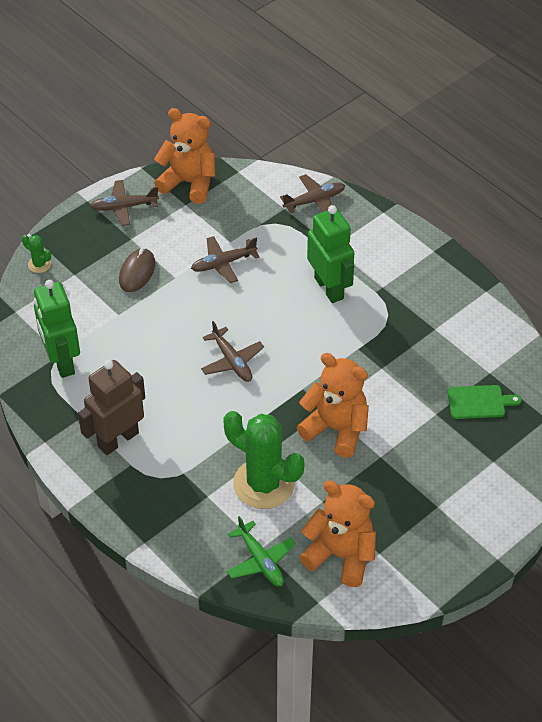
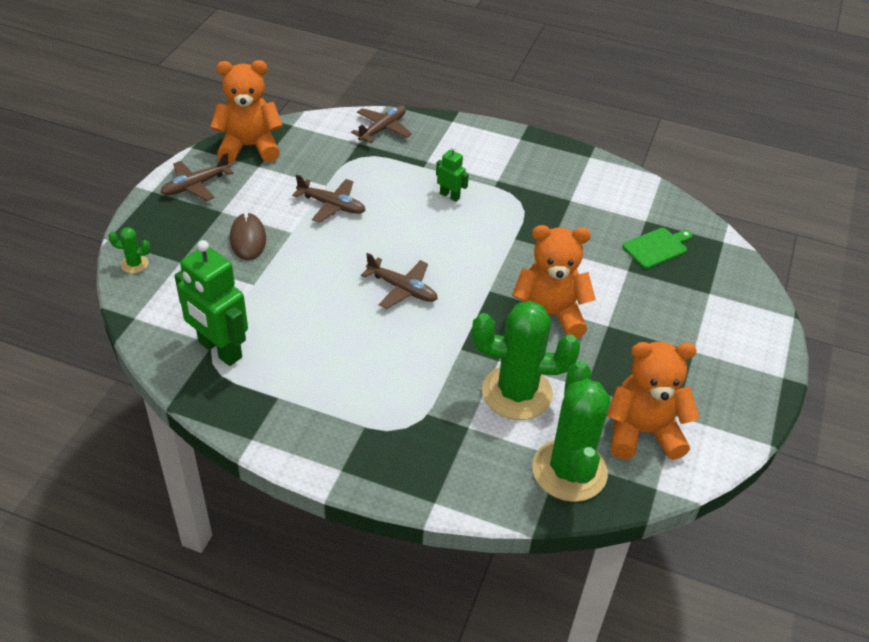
camera: 30 degrees left, 5 degrees down
(118, 439) = (333, 406): brown robot -> none
(223, 263) = (332, 205): brown plane -> brown plane turned 105 degrees counterclockwise
(260, 561) = (569, 470): green plane -> green cactus
(329, 288) = (450, 196): green robot -> green robot, size x0.50

